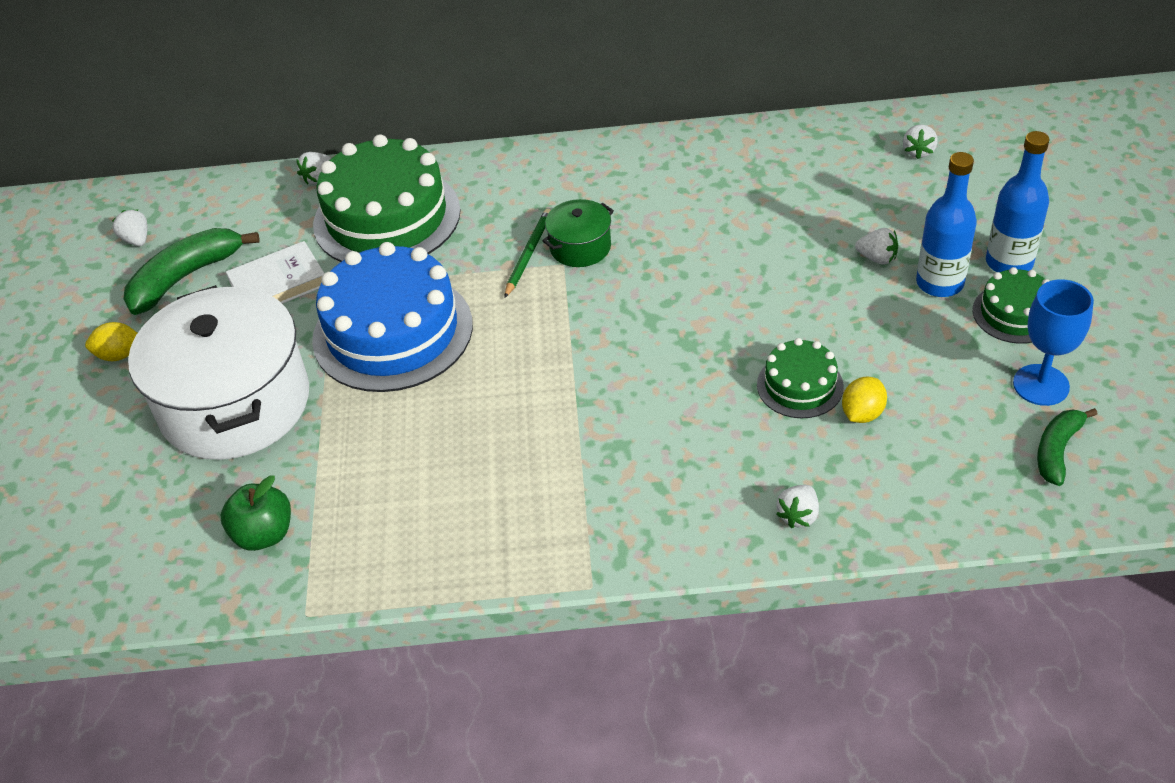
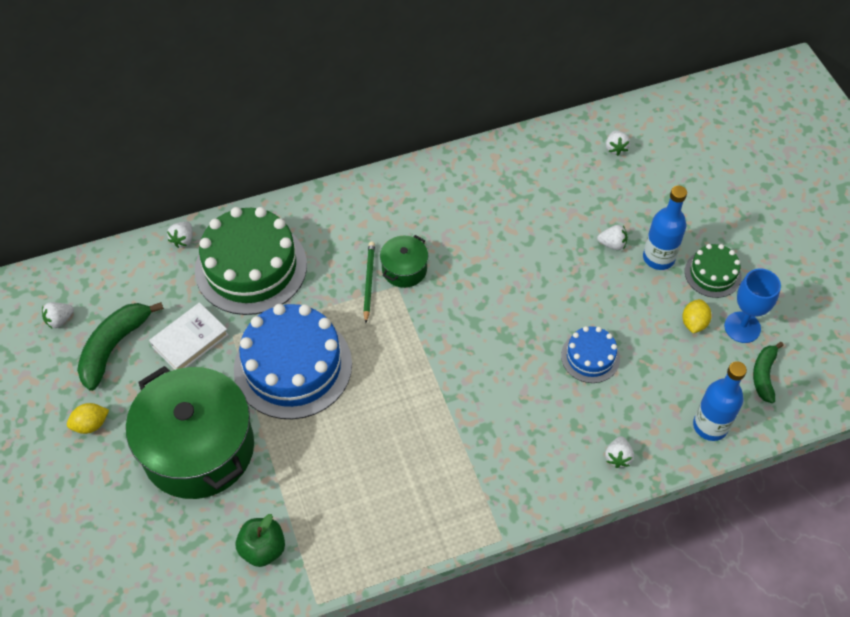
camera: 20 degrees left, 10 degrees up
(136, 239) = (59, 320): white strawberry -> white strawberry turned 75 degrees counterclockwise
(235, 403) = (198, 448): white pot -> green pot
(800, 385) = (590, 357): green cake -> blue cake
(862, 413) = (636, 371): yellow lemon -> yellow lemon (694, 323)
(1009, 263) = (699, 233): blue bottle -> blue bottle (710, 426)

